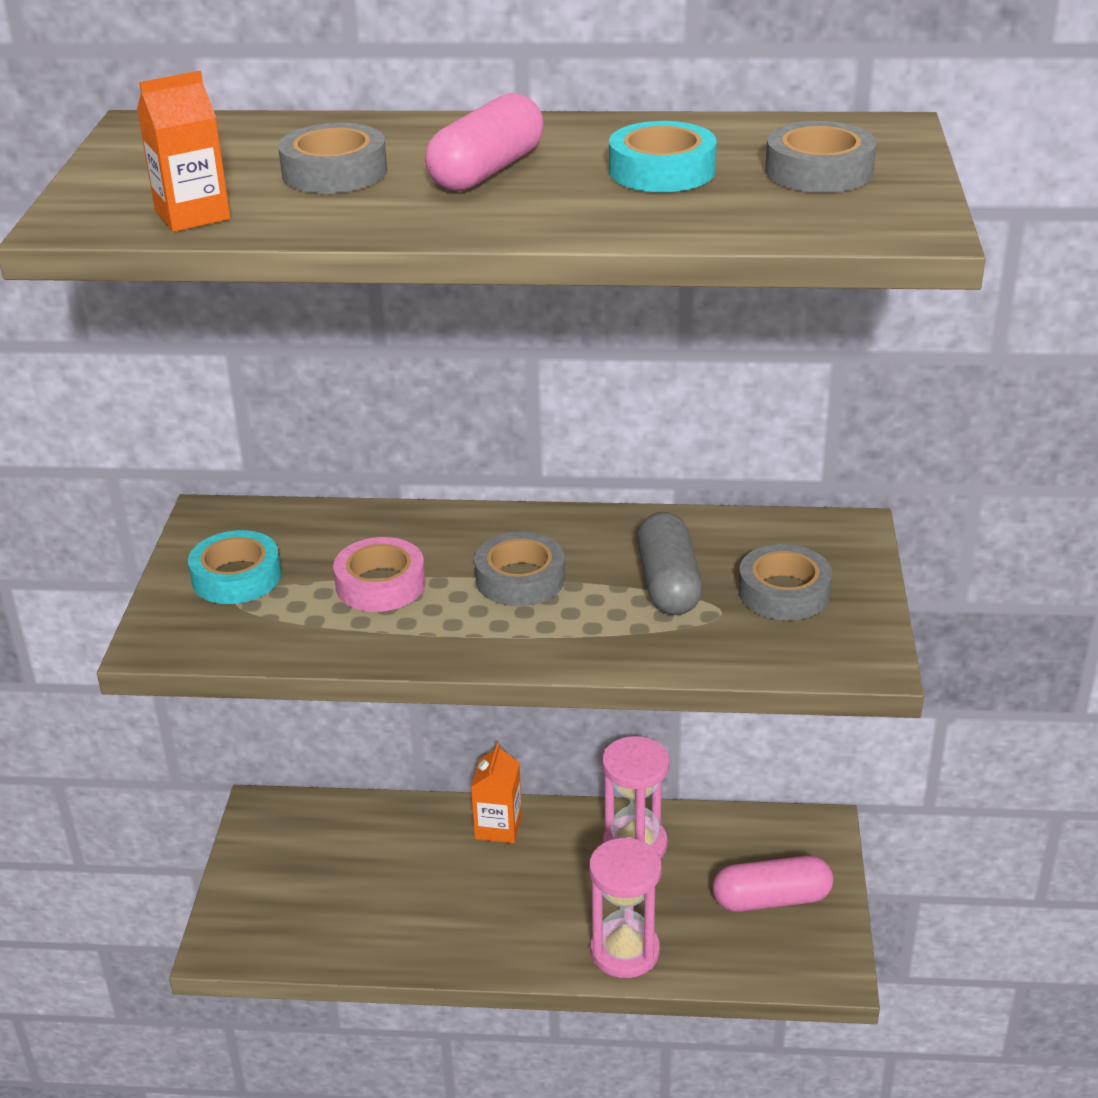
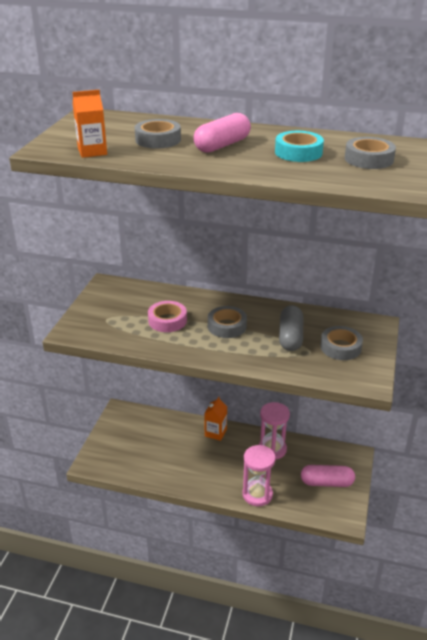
camera: 10 degrees right, 0 degrees up
(236, 577) = (109, 310): turquoise tape -> none

